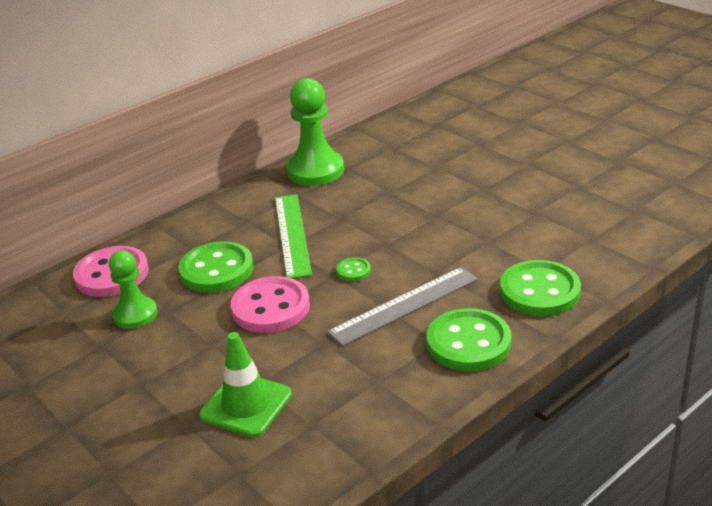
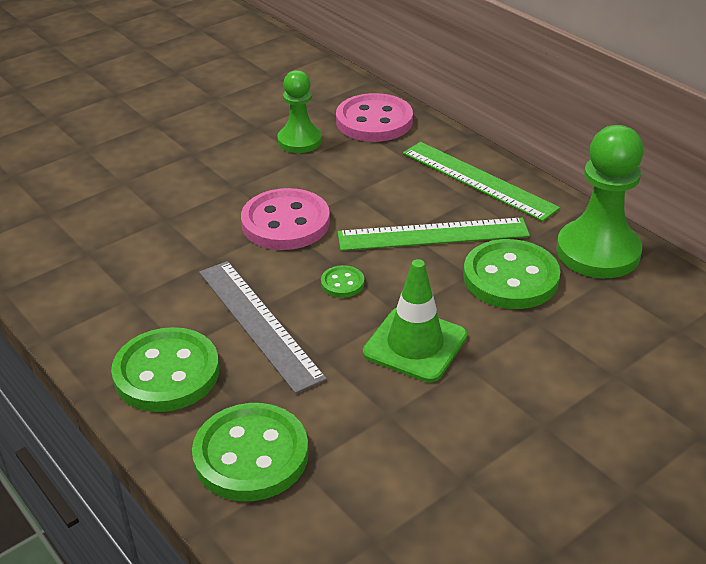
camera: 90 degrees right, 5 degrees up
(216, 270) = (367, 184): green button -> green button (510, 277)
(220, 218) = (478, 180): none -> green ruler
(246, 405) = (134, 213): green traffic cone -> green traffic cone (415, 344)

